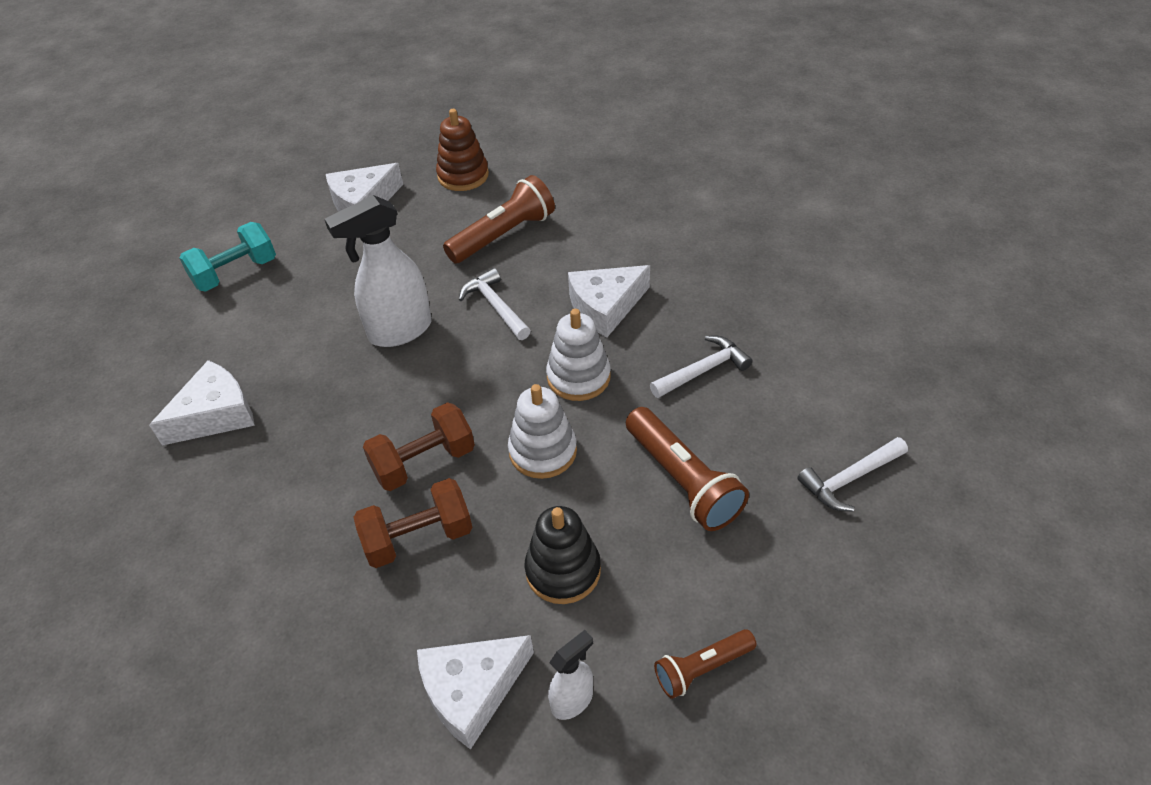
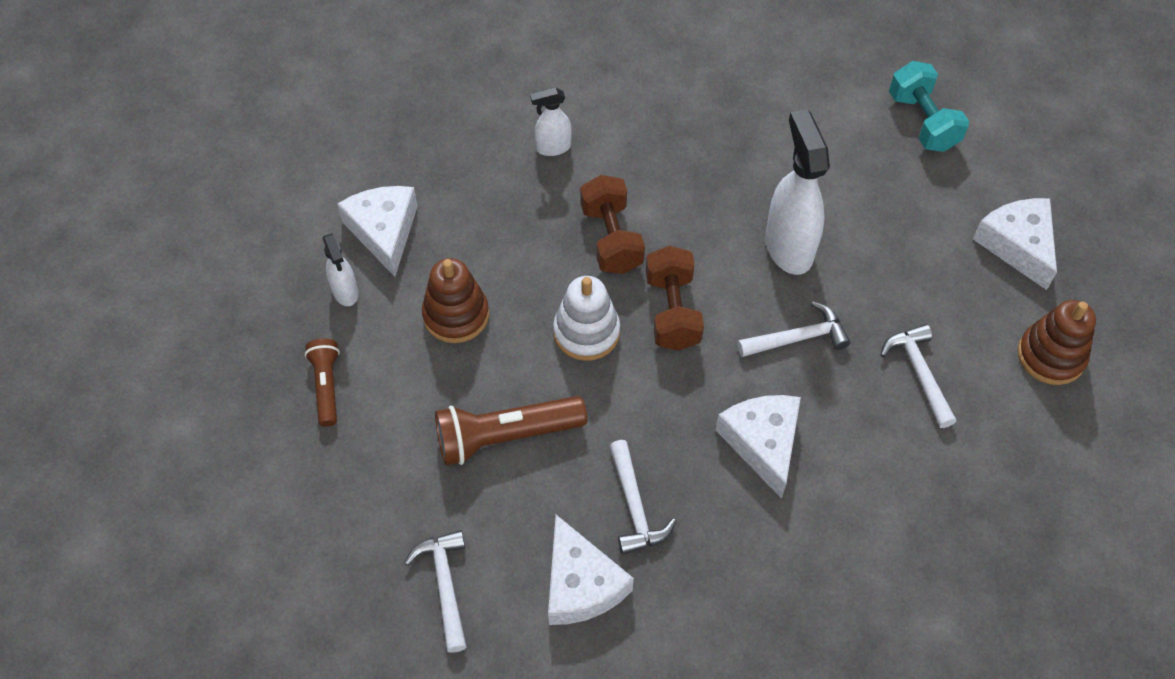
camera: 105 degrees right, 10 degrees up
(215, 414) = (726, 97): white cheese -> white cheese (581, 584)
(308, 550) = (553, 147): none -> white spray bottle
(418, 537) = (533, 221): brown dumbbell -> brown dumbbell (672, 311)
(503, 235) = (919, 373): brown flashlight -> white hammer
(563, 570) = (456, 315): black stacking toy -> brown stacking toy
(578, 377) = (668, 387): white stacking toy -> none

